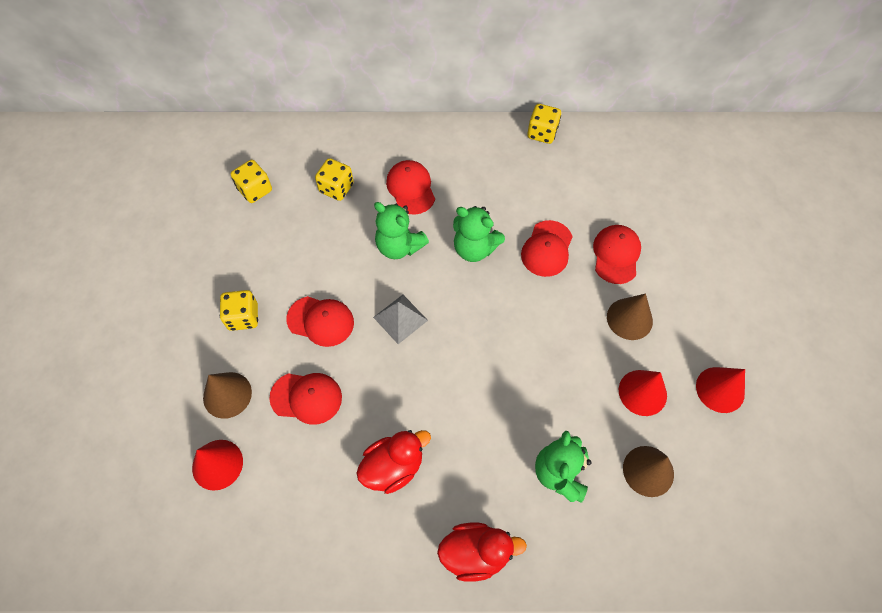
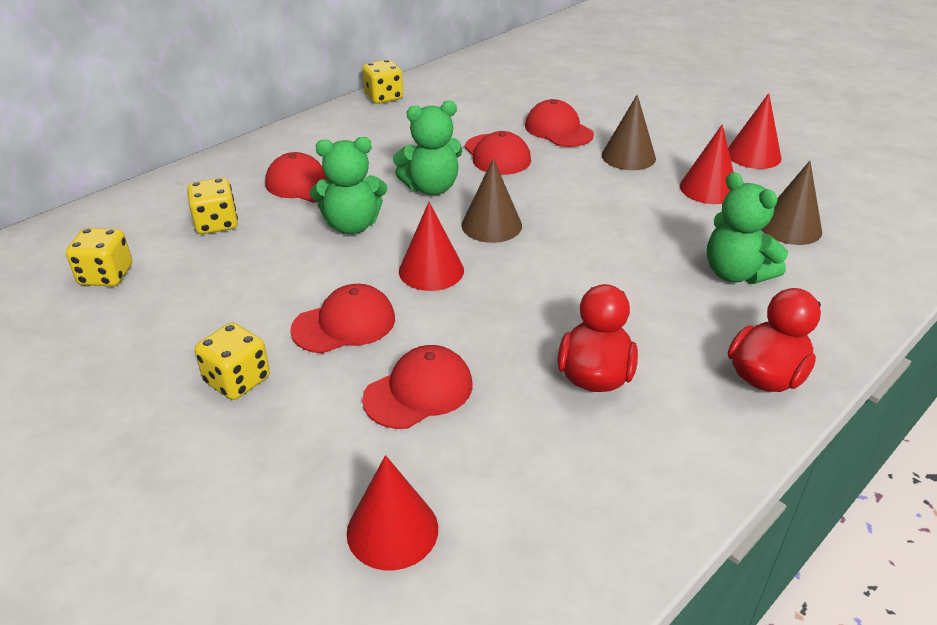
camera: 45 degrees left, 25 degrees down
(227, 395) = (312, 458): brown cone -> brown cone (491, 225)
(400, 318) = (431, 270): grey pyramid -> red cone

